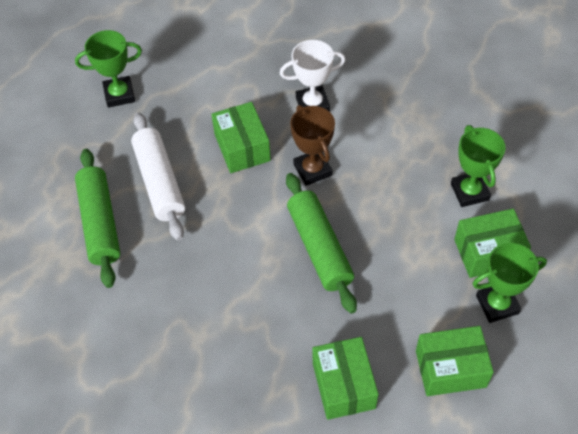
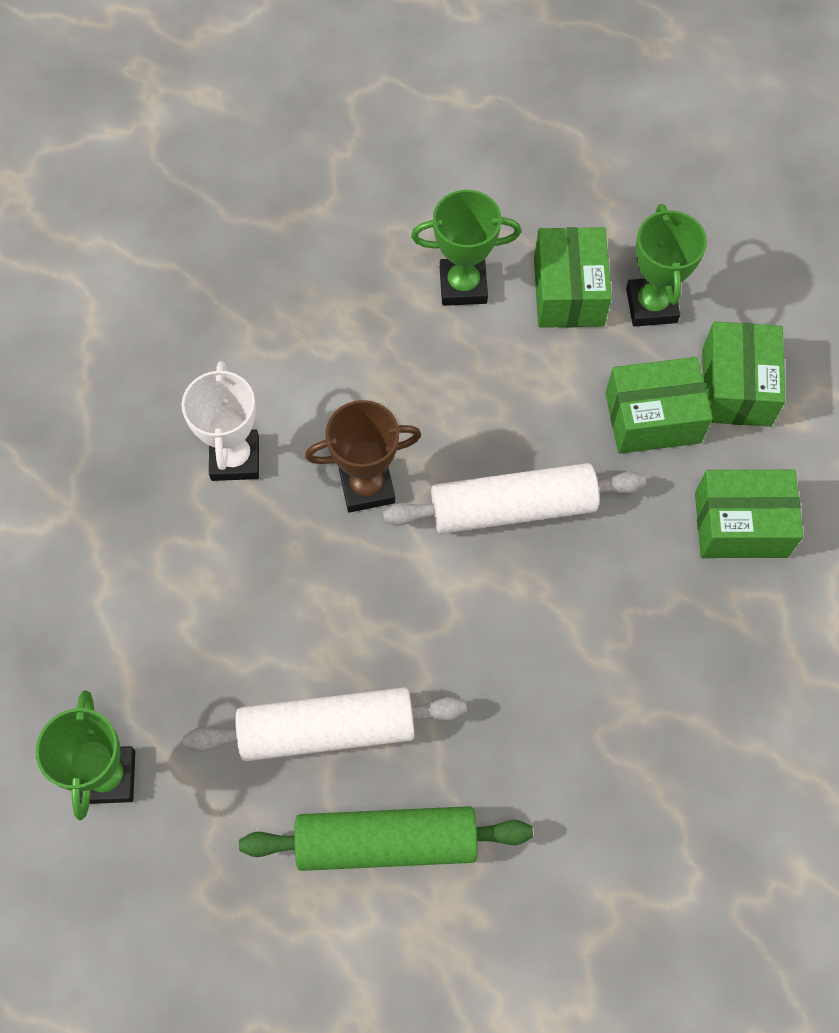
camera: 80 degrees left, 10 degrees up
(242, 147) = (292, 584): green box -> green box (652, 418)
(319, 248) = (512, 507): green rolling pin -> white rolling pin

